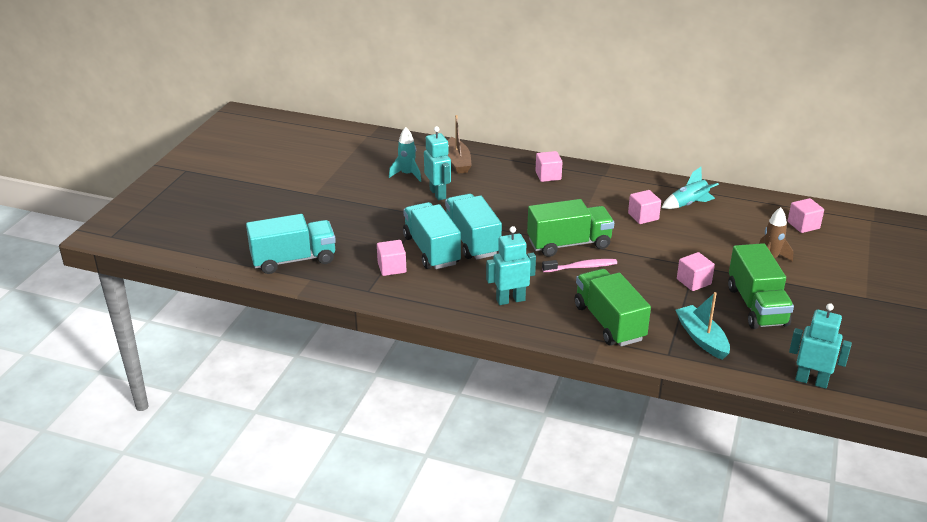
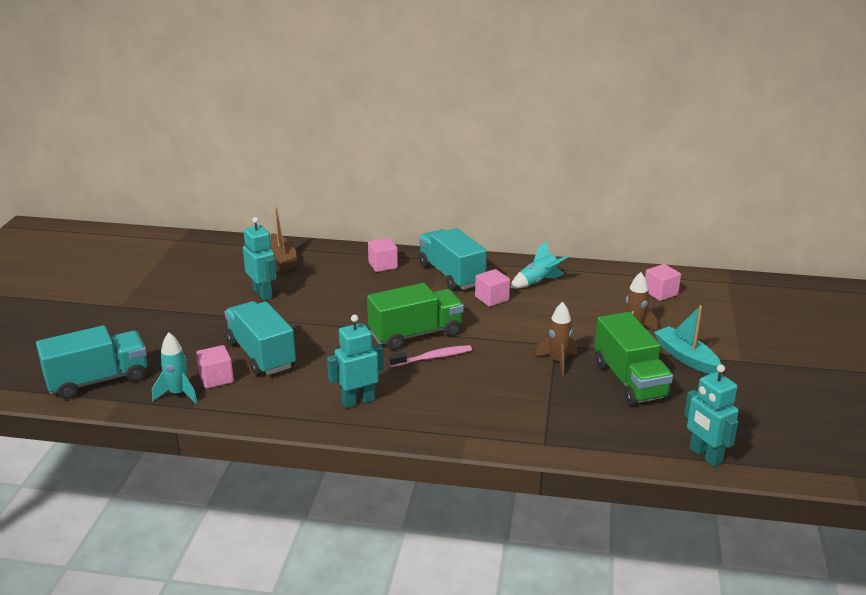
camera: 10 degrees left, 5 degrees down
(407, 174) = (226, 276): turquoise rocket -> turquoise rocket (178, 394)
(472, 241) = (307, 340): turquoise truck -> turquoise truck (451, 275)
(609, 322) = (473, 415): green truck -> none
(693, 282) = (558, 361): pink cube -> brown rocket
(702, 338) = (578, 422): turquoise boat -> turquoise boat (686, 357)
(811, 381) = (705, 456): turquoise robot -> turquoise robot turned 135 degrees counterclockwise

